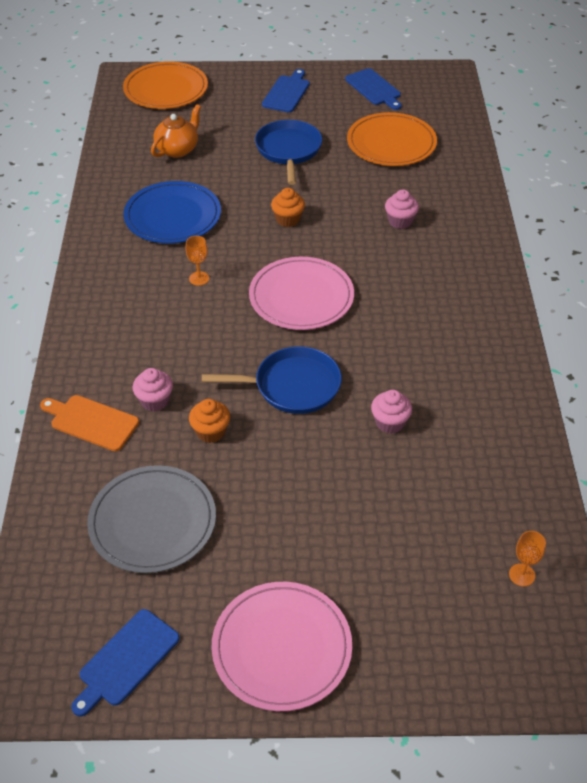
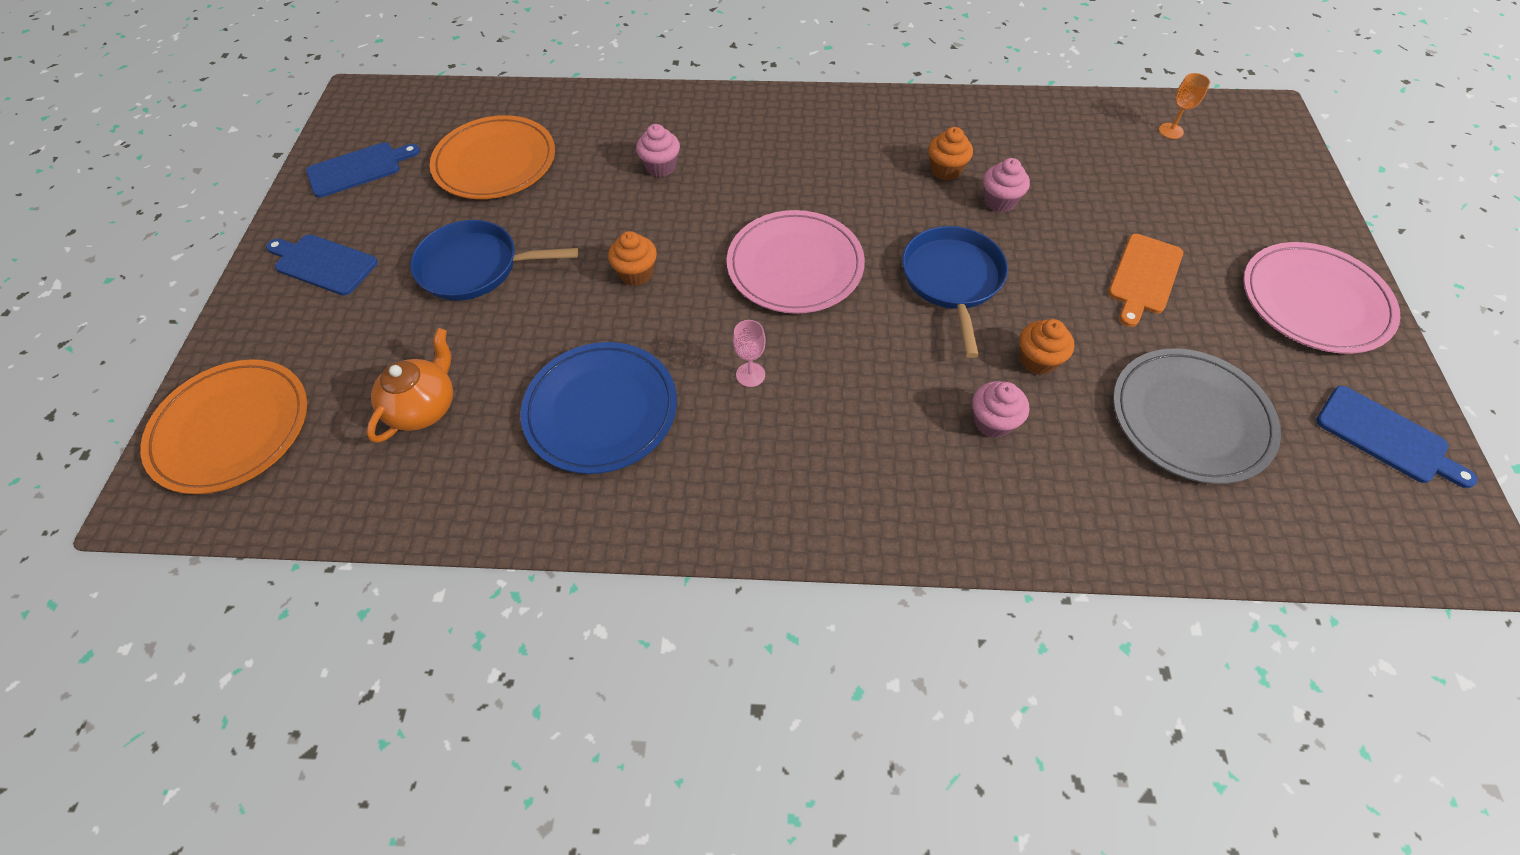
camera: 85 degrees left, 10 degrees up
(91, 422) = (1041, 497): orange cutting board -> orange cutting board (1144, 277)
(178, 149) = (424, 406): orange teapot -> orange teapot turned 75 degrees clockwise
(199, 278) = (750, 375): orange goblet -> pink goblet
(425, 388) = (945, 170): none -> orange cupcake

